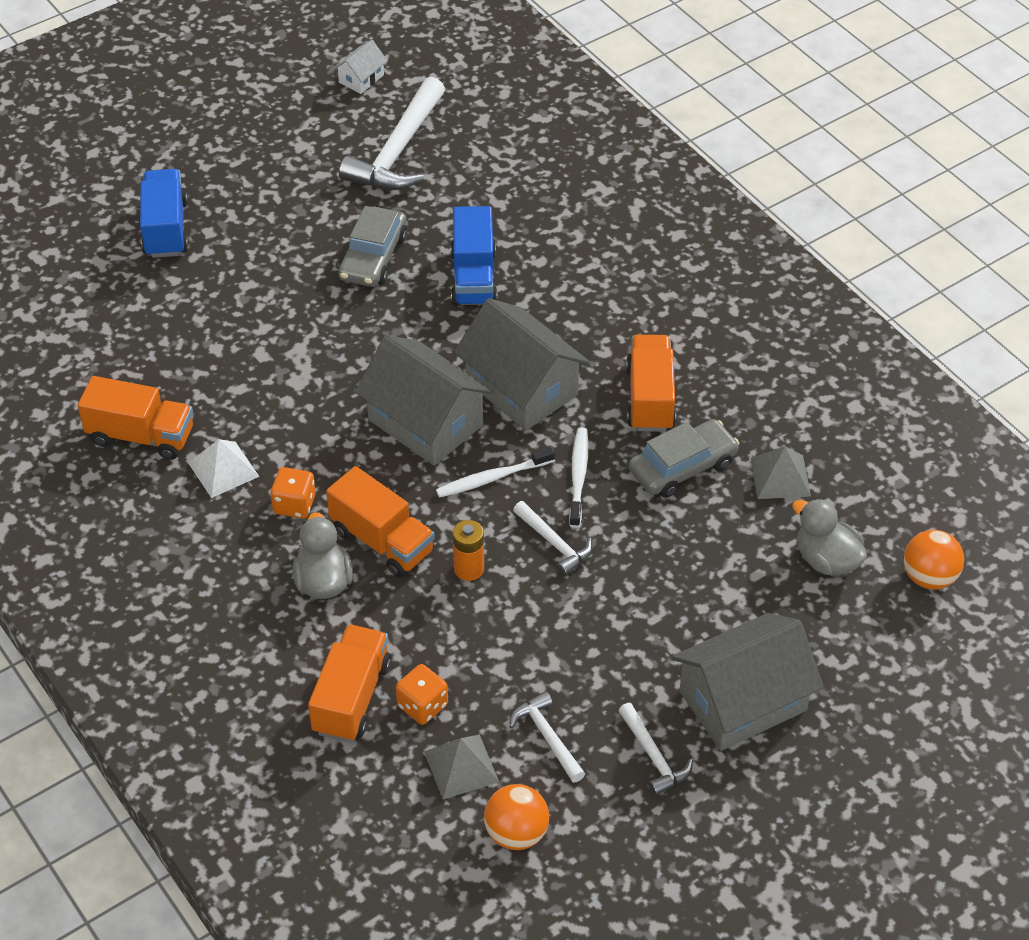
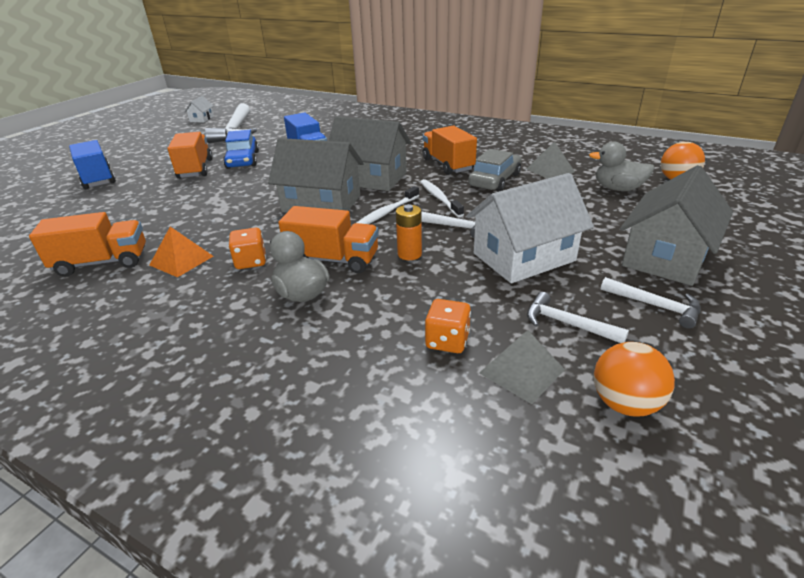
camera: 25 degrees left, 15 degrees down
(223, 469) = (181, 260): white pyramid -> orange pyramid
(352, 698) = (380, 358): orange truck -> orange truck (195, 169)
(373, 257) = (243, 160): grey car -> blue car
(588, 630) = (524, 257): none -> white house

